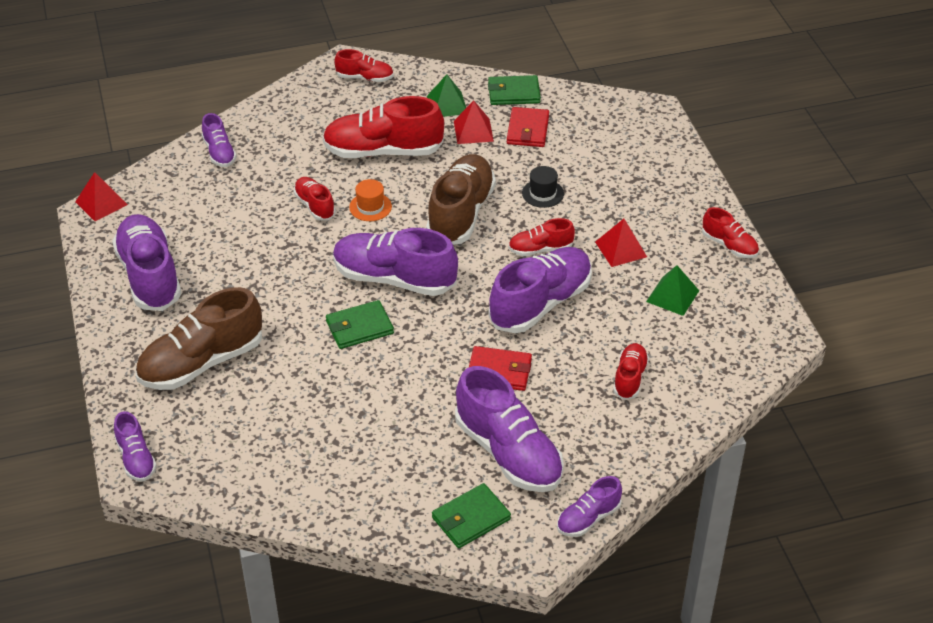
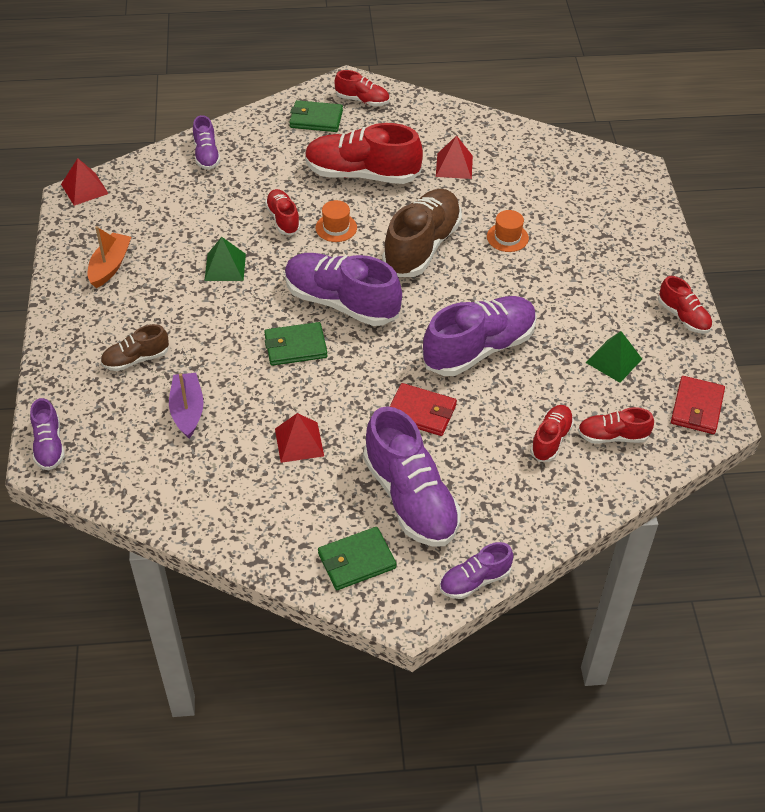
camera: 10 degrees right, 5 degrees up
(149, 276) = (110, 266): purple shoe -> orange boat
(201, 363) = (136, 359): brown shoe -> brown shoe, size x0.52
(267, 404) = (187, 410): none -> purple boat
(447, 104) = (435, 136): green pyramid -> green pyramid (225, 267)
(513, 93) = (502, 134): green wallet -> green wallet (316, 119)
(528, 130) = (507, 172): red wallet -> red wallet (697, 408)
(540, 249) = (492, 293): red shoe -> red shoe (612, 436)
(543, 193) = (507, 237): black hat -> orange hat
(621, 249) = (572, 305): red pyramid -> red pyramid (299, 442)

